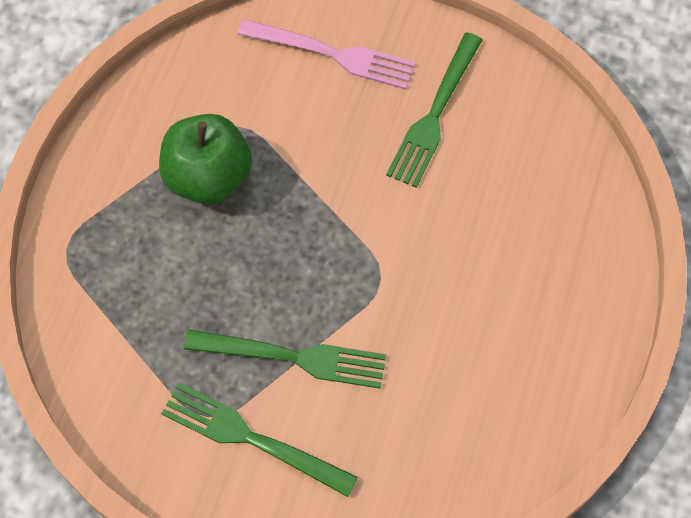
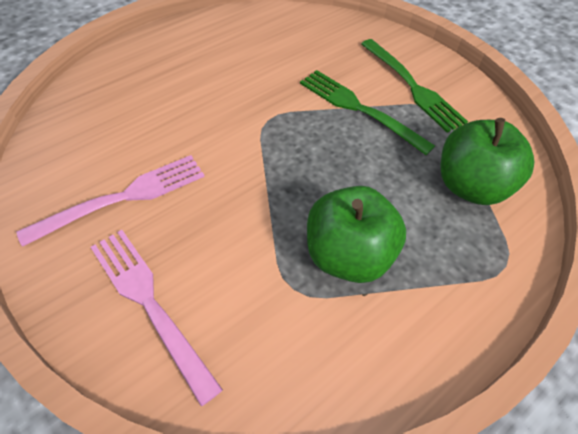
camera: 150 degrees left, 10 degrees down
(127, 320) = (470, 185): none -> green apple
(435, 114) = (123, 198): green fork -> pink fork

